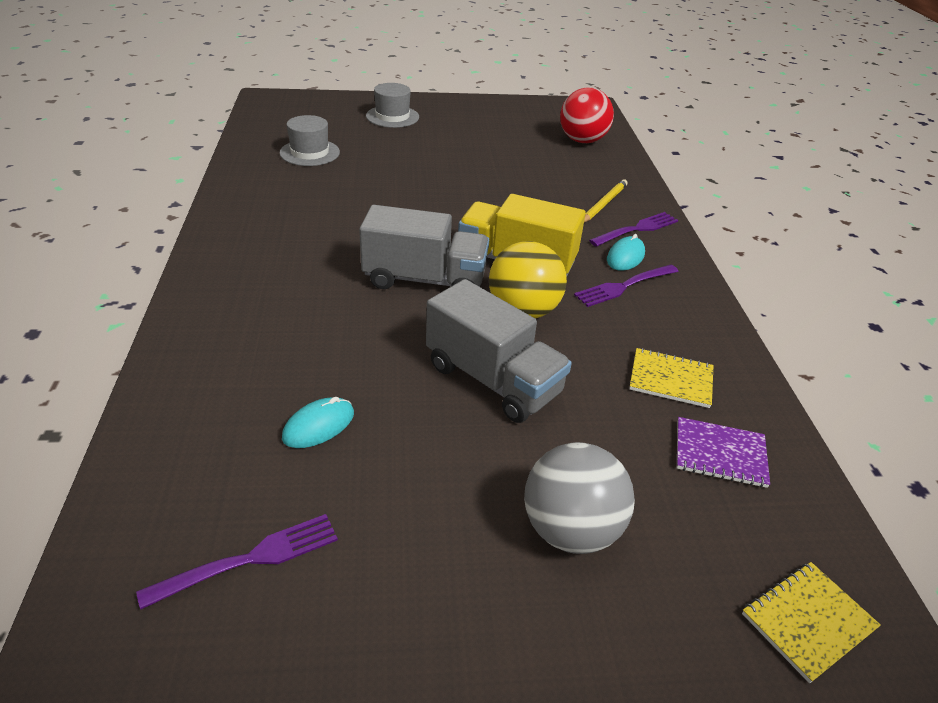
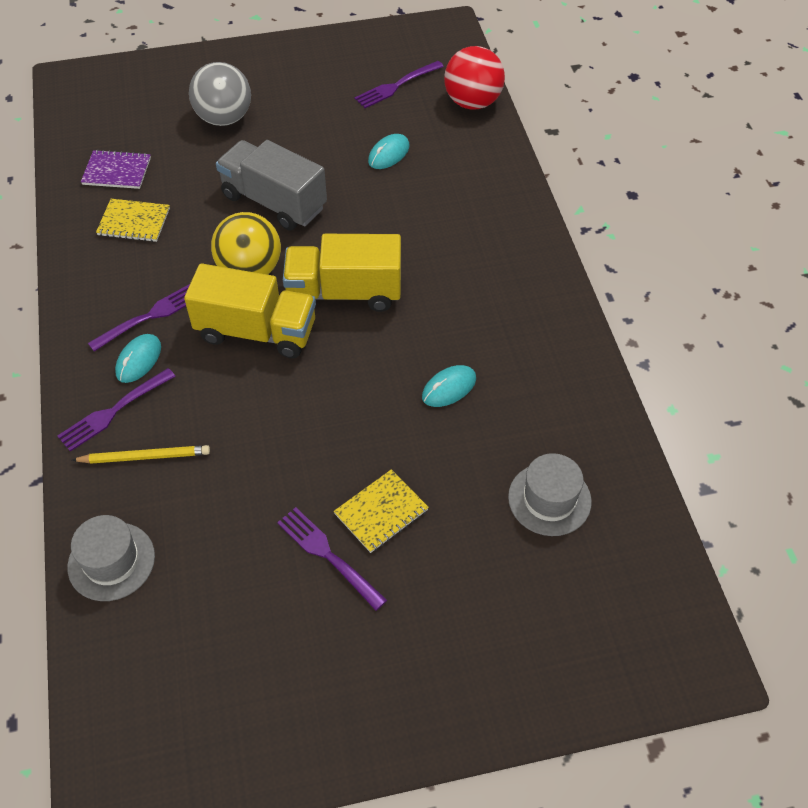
camera: 175 degrees right, 15 degrees up
(352, 208) = (449, 388): none -> turquoise mouse
(392, 116) = (470, 647): grey hat -> grey hat (111, 561)
(424, 280) = (344, 292): grey truck -> yellow truck
(469, 151) = (329, 556): none -> purple fork
(582, 140) = (148, 635): red ball -> red ball (472, 102)
(603, 204) = (145, 456): yellow pencil -> yellow pencil turned 120 degrees counterclockwise
(808, 621) = (104, 94): yellow notebook -> yellow notebook (381, 512)

